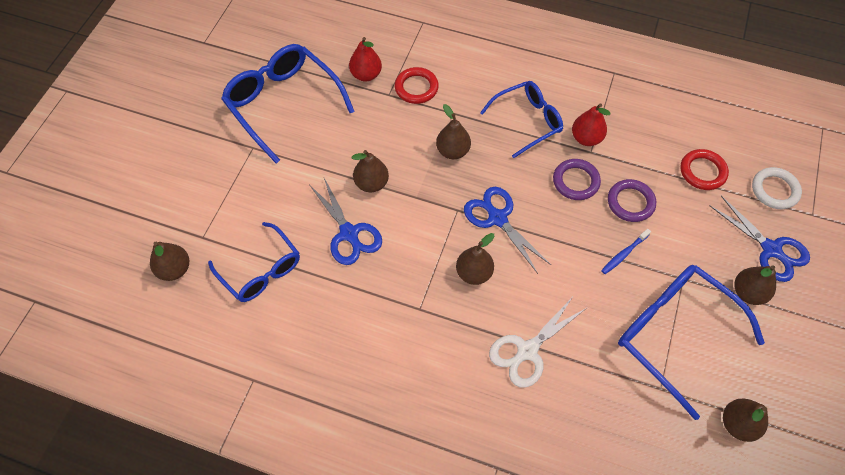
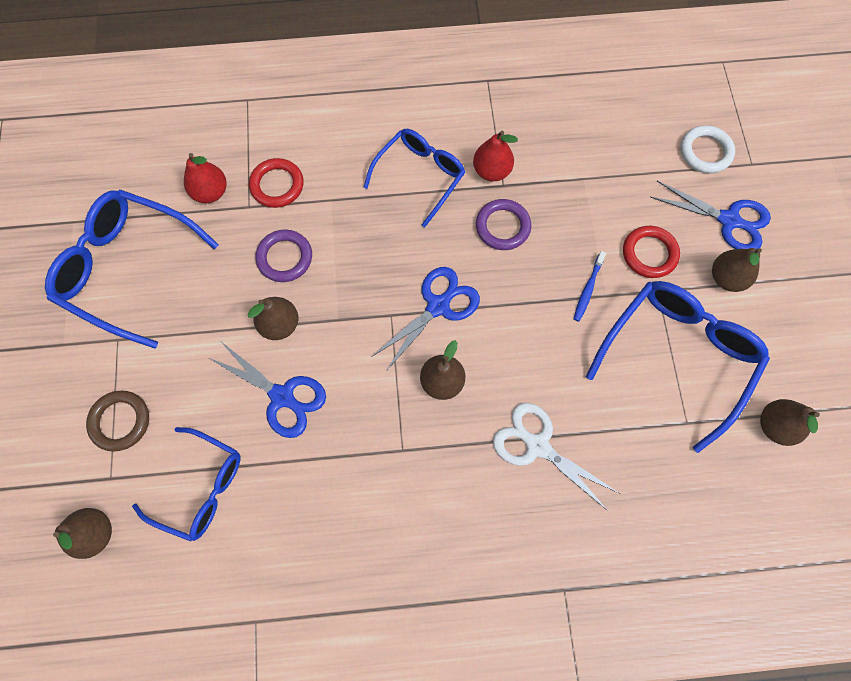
camera: 25 degrees left, 10 degrees up
(228, 202) = (120, 421): none -> brown ring
(453, 151) = (354, 246): brown pear -> none
(497, 218) = (438, 306): blue scissors -> blue scissors turned 105 degrees clockwise
(527, 351) = (537, 445): white scissors -> white scissors turned 105 degrees clockwise
(630, 202) = (569, 227): purple ring -> purple ring (284, 258)
(675, 335) = (676, 357): blue glasses -> blue glasses turned 105 degrees clockwise
(702, 171) = (627, 160): red ring -> red ring (649, 254)

